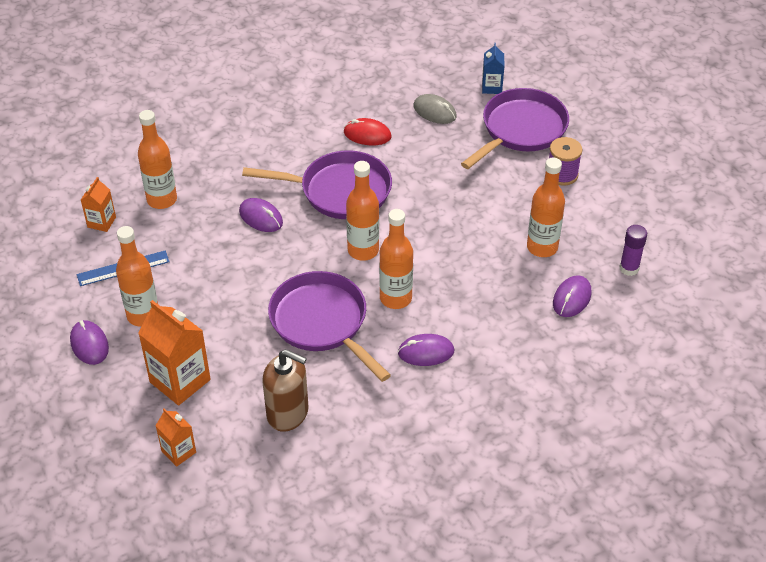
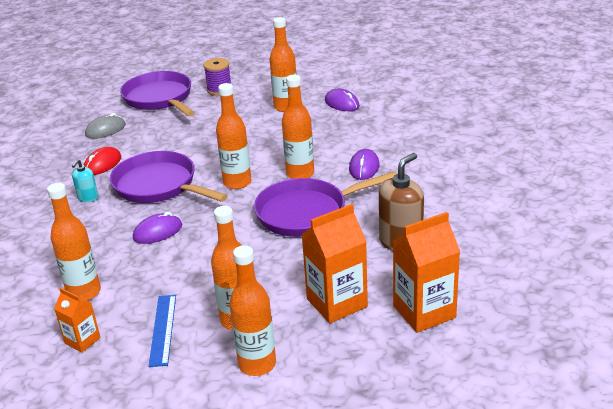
camera: 70 degrees left, 15 degrees down
(89, 344) = (257, 364): purple mouse -> orange bottle
(179, 452) = (424, 312): orange carton -> orange carton, size x1.81
(304, 147) = (88, 198): none -> turquoise soap dispenser
(340, 191) = (159, 185): purple pan -> purple pan turned 75 degrees counterclockwise
(492, 87) = (102, 103): blue carton -> none
(629, 268) = (326, 80): purple glue stick -> none

